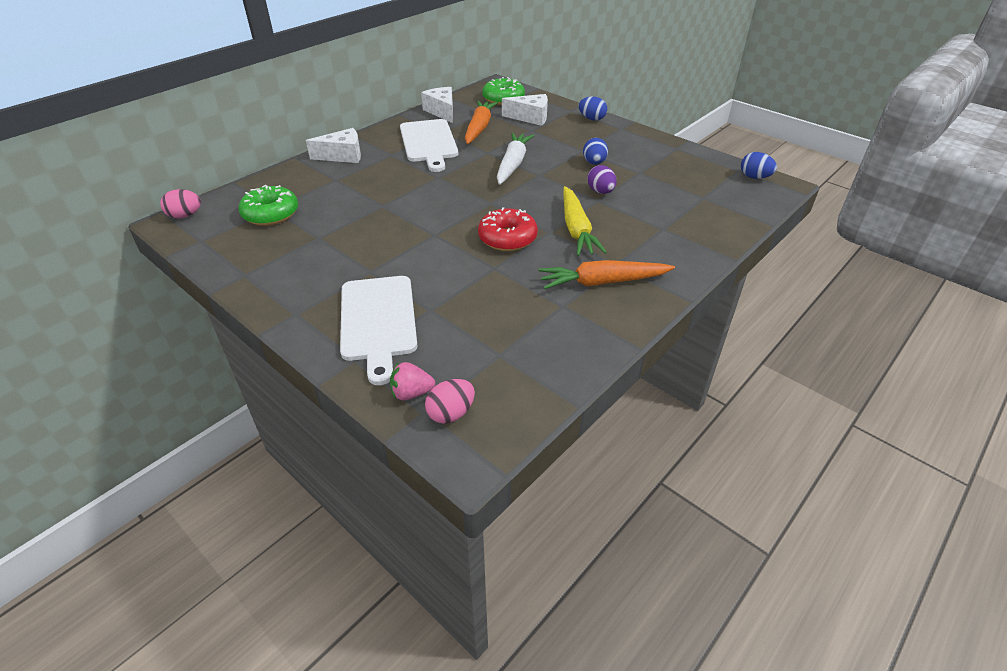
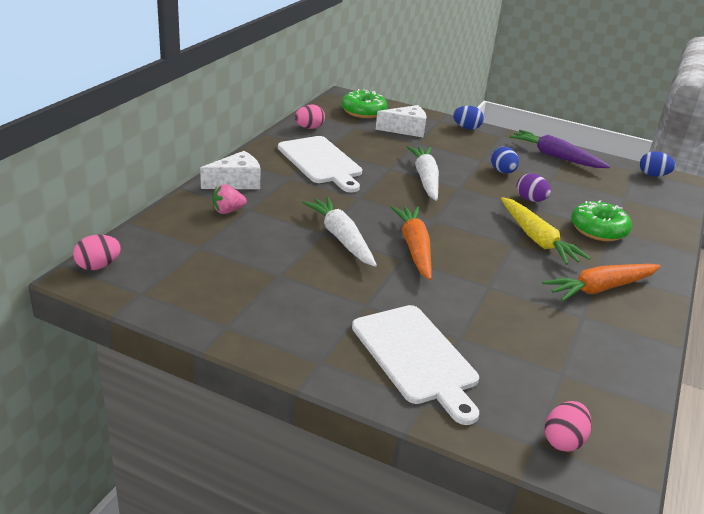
camera: 20 degrees left, 10 degrees down
(271, 214) = (203, 254): green donut -> green donut (598, 230)
(394, 211) = (341, 238): none -> white carrot
(411, 393) = (509, 427): pink strawberry -> pink strawberry (227, 211)
(442, 111) = (309, 128): white cheese -> pink egg
(479, 128) = (362, 143): orange carrot -> orange carrot (414, 248)
(507, 238) = (479, 255): red donut -> none
(661, 151) = (555, 156): none -> purple carrot

